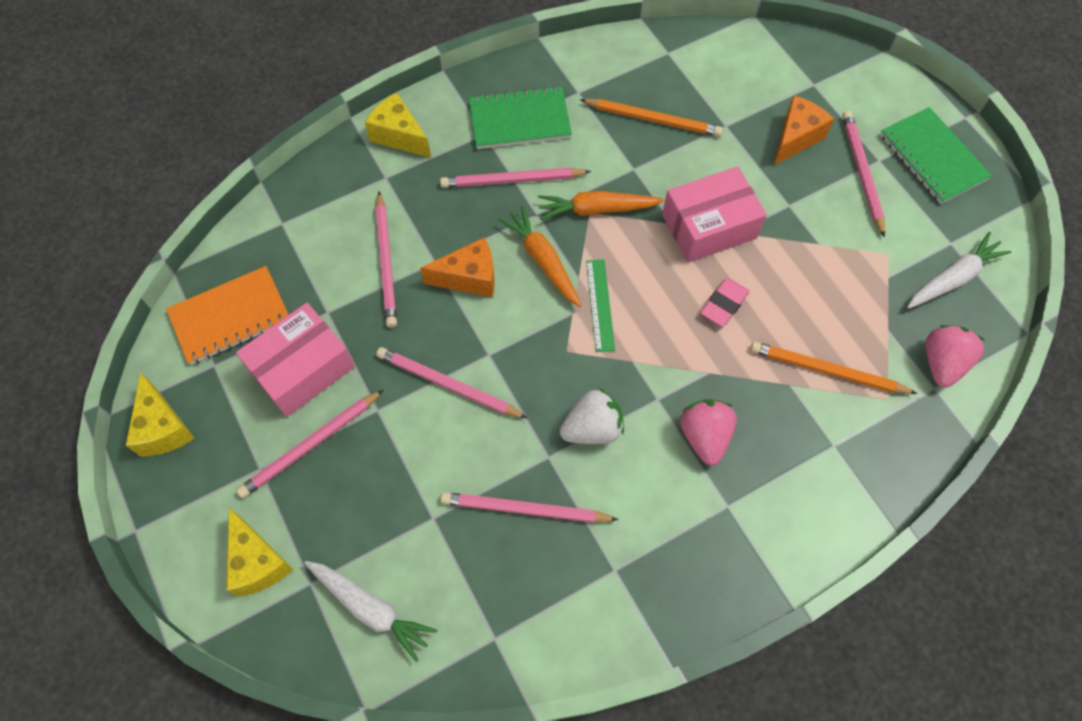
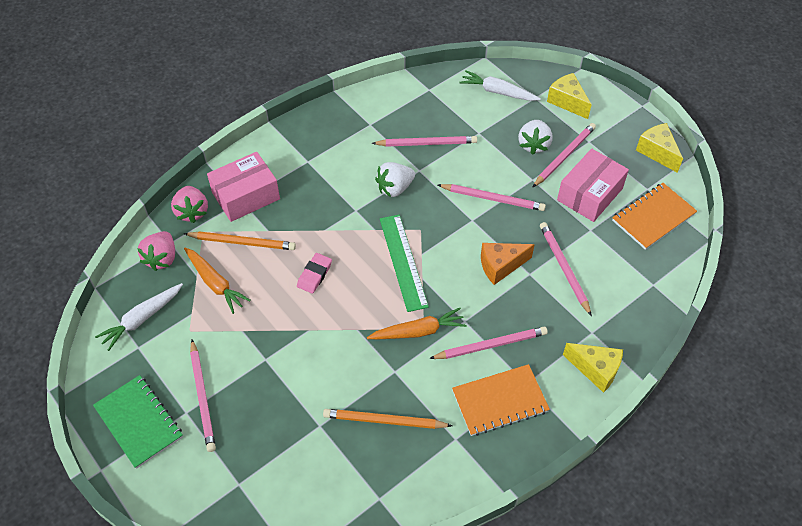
camera: 170 degrees right, 10 degrees down
(351, 476) = (533, 145): none -> white strawberry
(519, 120) = (500, 401): green notebook -> orange notebook
(543, 260) = (451, 286): orange carrot -> orange carrot (215, 283)
(600, 305) = (403, 262): green ruler -> green ruler, size x1.56
(704, 436) = (323, 194): pink strawberry -> pink strawberry (192, 212)
(709, 226) = (329, 331): pink box -> pink box (246, 196)
(795, 138) = (258, 422): orange cheese -> none

